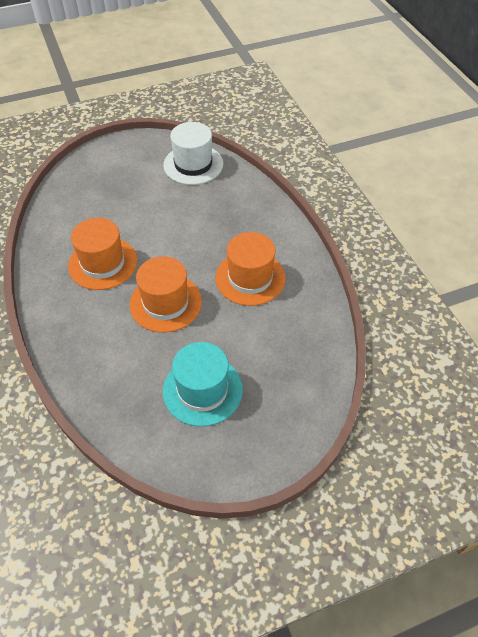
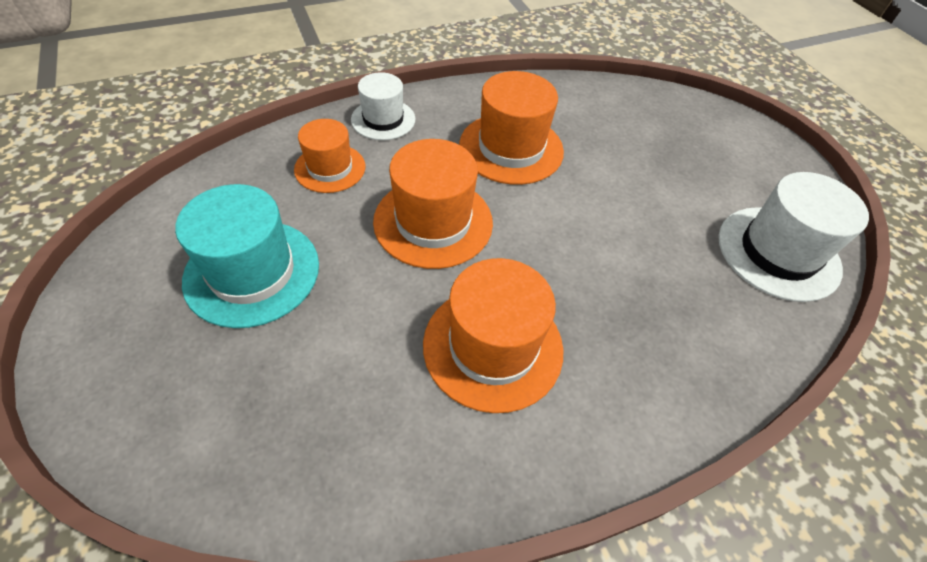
camera: 85 degrees right, 0 degrees up
(63, 334) = (383, 119): none -> white hat
(113, 361) = (330, 168): none -> orange hat

